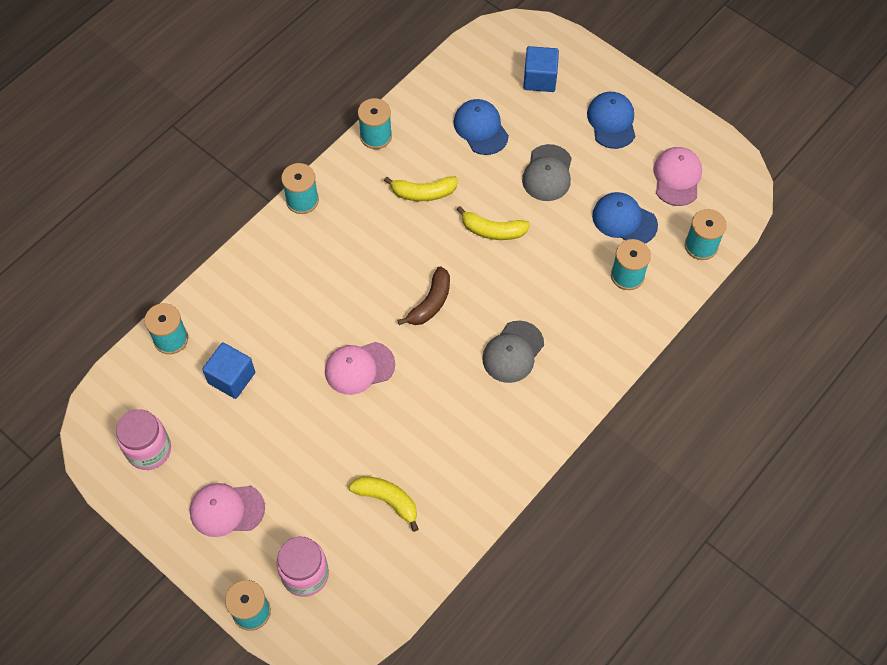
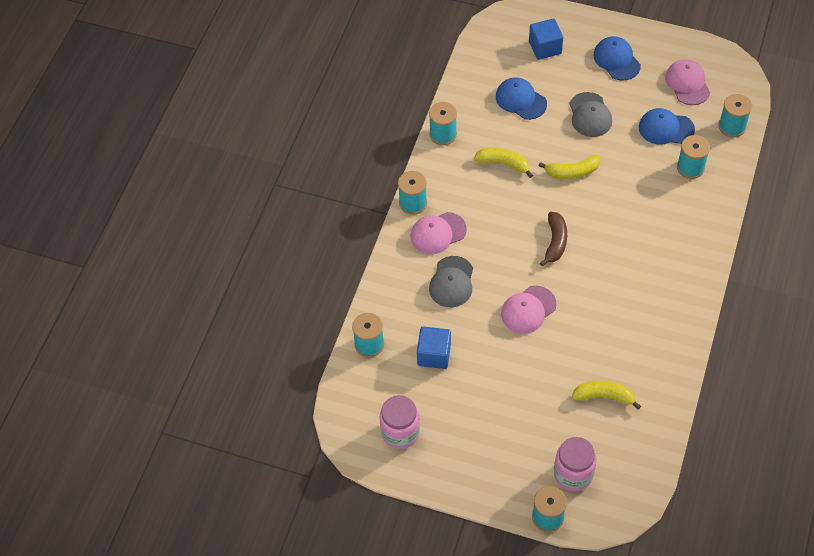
camera: 20 degrees left, 5 degrees down
(226, 509) = (486, 452): pink cap -> pink cap (438, 233)
(423, 193) = (504, 163): yellow banana -> yellow banana turned 135 degrees counterclockwise
(513, 352) = (637, 254): grey cap -> grey cap (451, 282)

